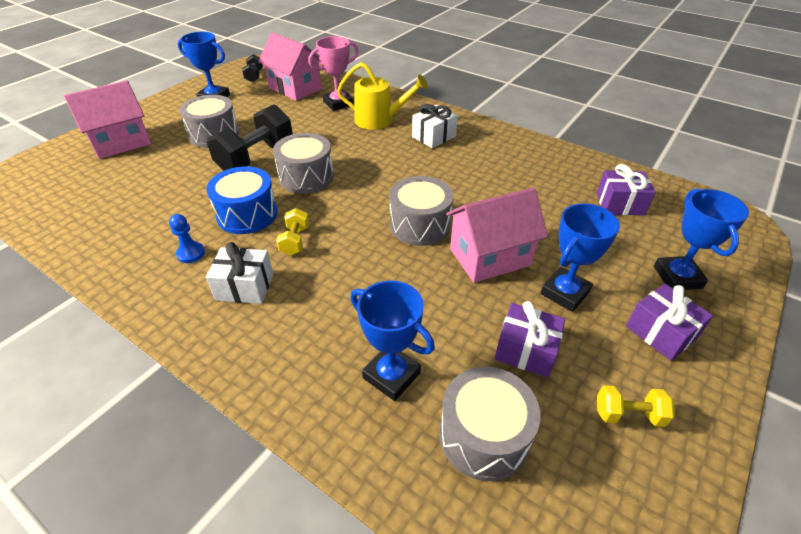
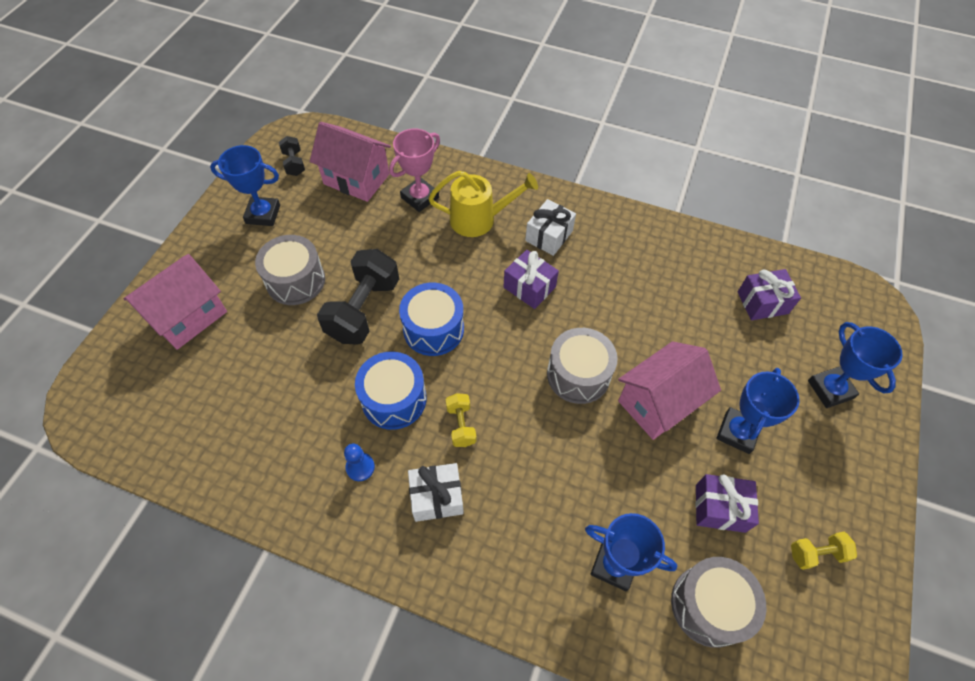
camera: 15 degrees left, 15 degrees up
(306, 177) = (433, 329): grey drum -> blue drum
(660, 332) = (826, 459): purple gift -> purple gift (529, 287)

